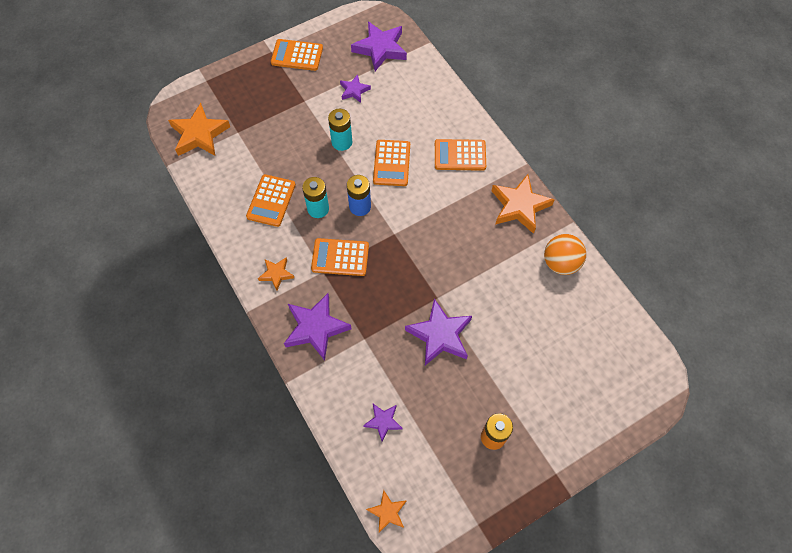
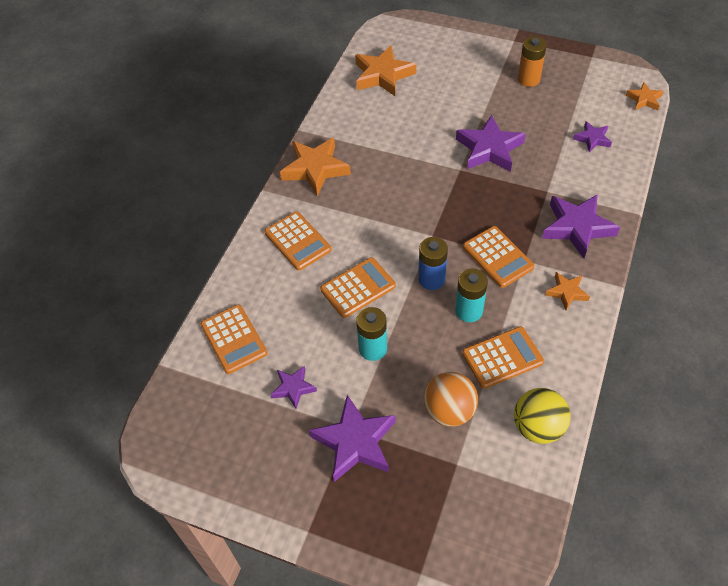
camera: 125 degrees left, 10 degrees down
(199, 134) = (500, 504): orange star -> orange star (383, 75)
(216, 183) = (538, 427): none -> yellow ball
(297, 55) = (290, 493): orange calculator -> orange calculator (234, 339)
(380, 49) = (208, 406): purple star -> purple star (355, 442)
(560, 263) = (346, 117): orange ball -> orange ball (449, 411)

